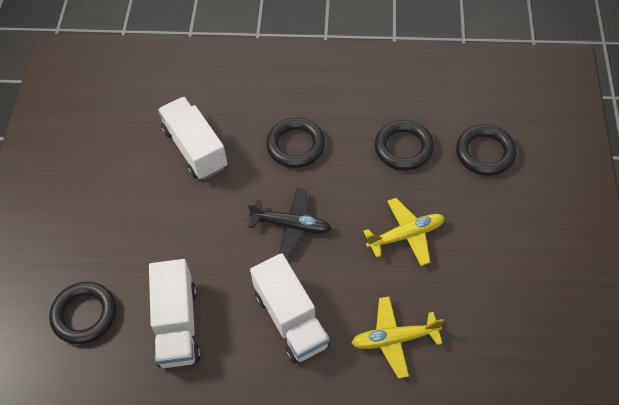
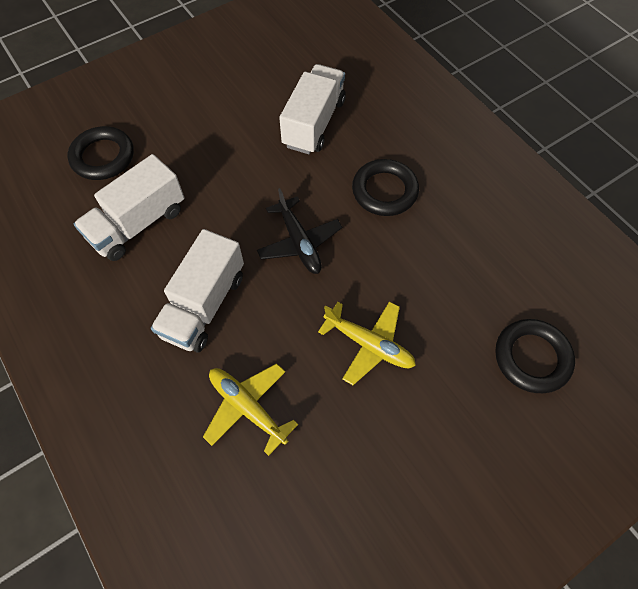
camera: 50 degrees right, 5 degrees up
(403, 148) = (465, 279): black ring -> none

